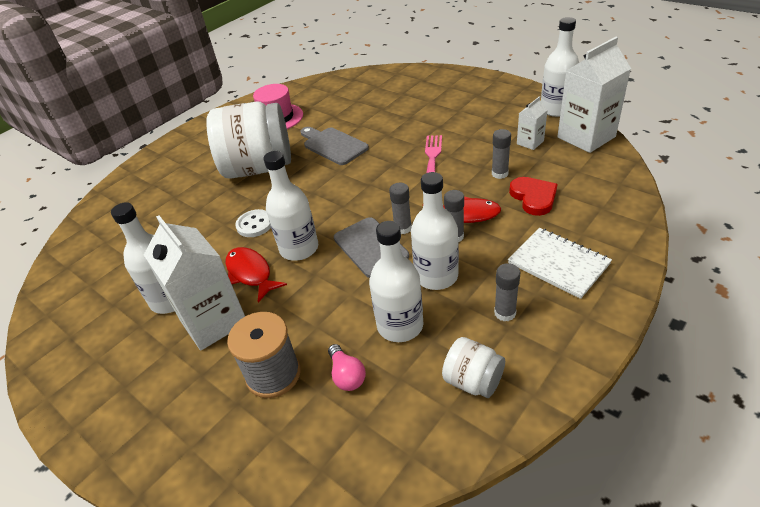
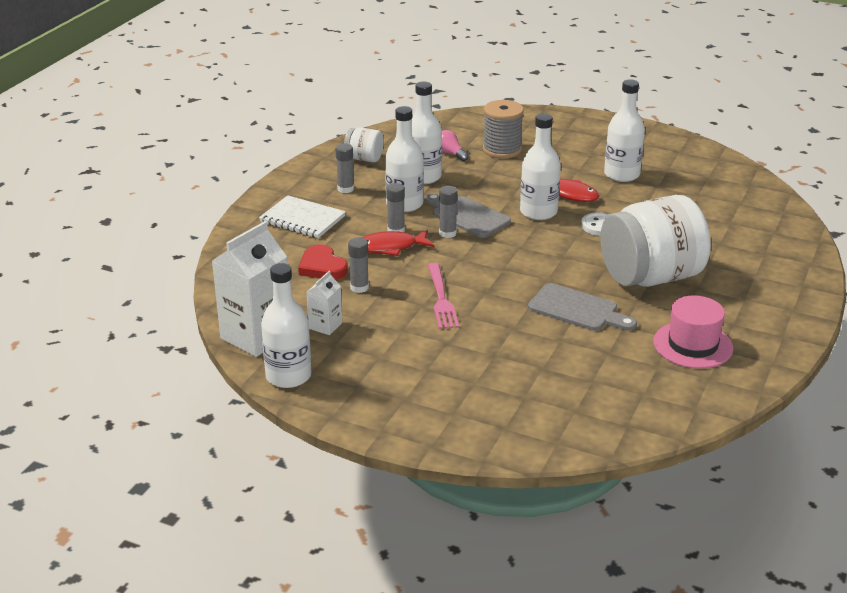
camera: 160 degrees right, 10 degrees down
(213, 321) = (572, 167): white carton -> none

